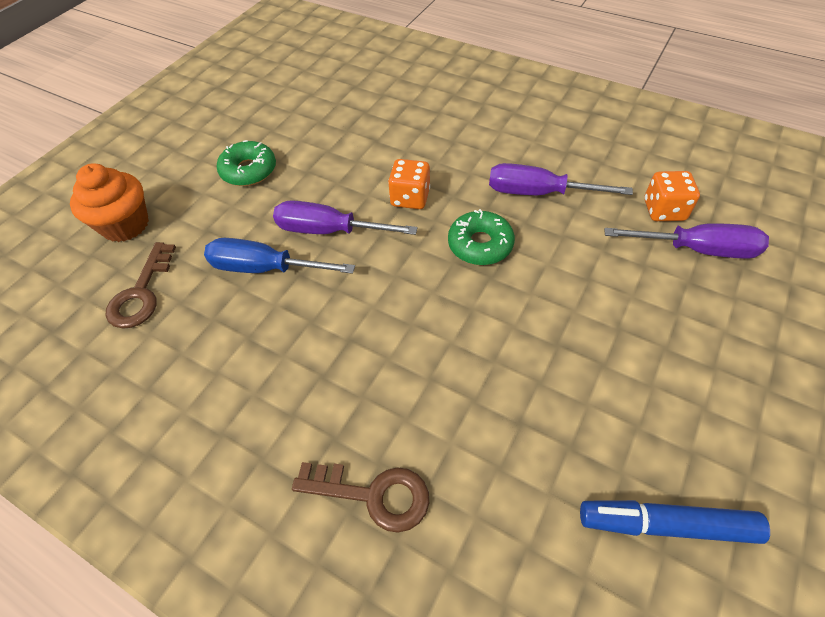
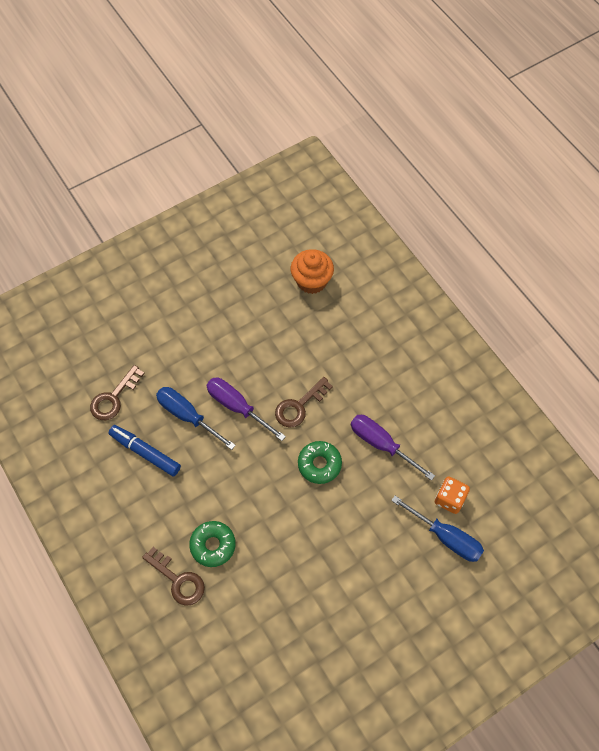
camera: 25 degrees right, 10 degrees up
(125, 225) = (122, 339): orange cupcake -> orange cupcake (311, 281)
(249, 171) = (212, 330): green donut -> green donut (213, 545)
(410, 198) = (299, 406): orange dice -> brown key
(666, 524) = (303, 668): blue marker -> blue marker (145, 452)
(696, 250) = (445, 537): purple screwdriver -> blue screwdriver

